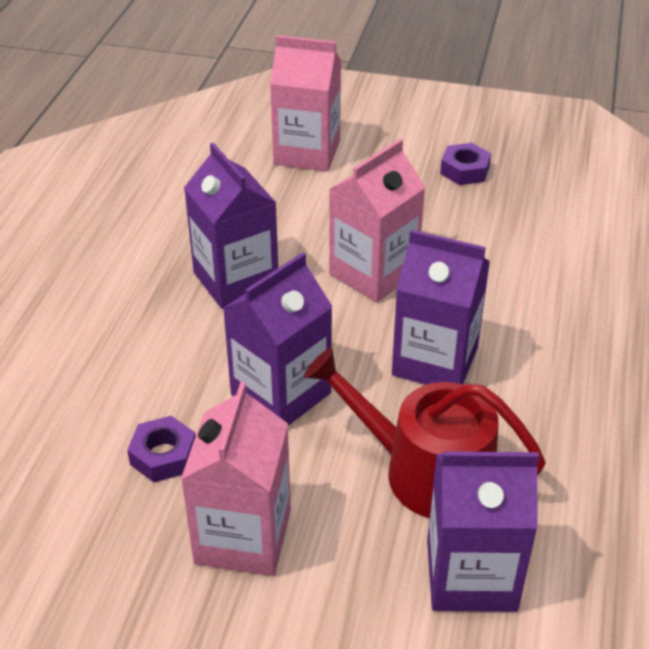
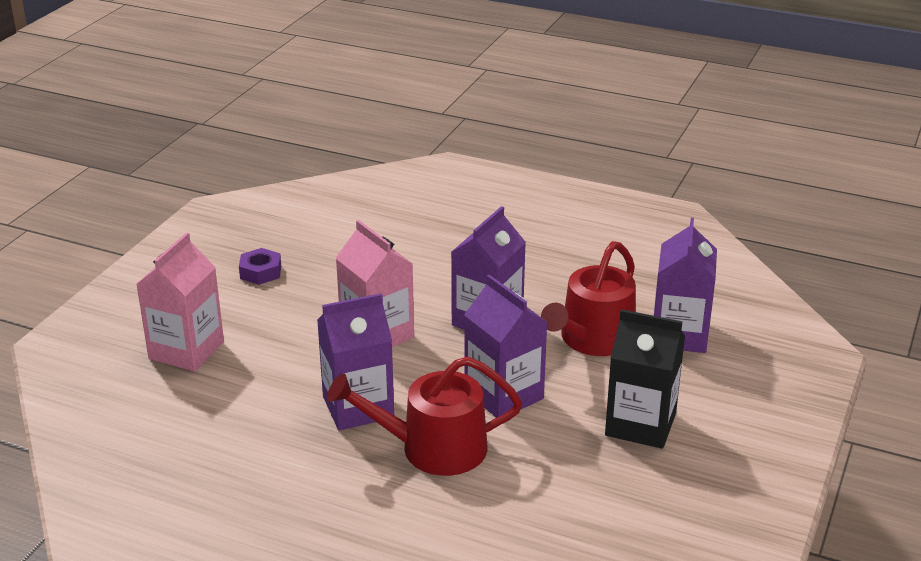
camera: 80 degrees left, 10 degrees down
(163, 455) = (557, 458): purple nut -> none
(172, 346) = (433, 448): none -> red watering can
(243, 536) = (640, 424): pink carton -> black carton

